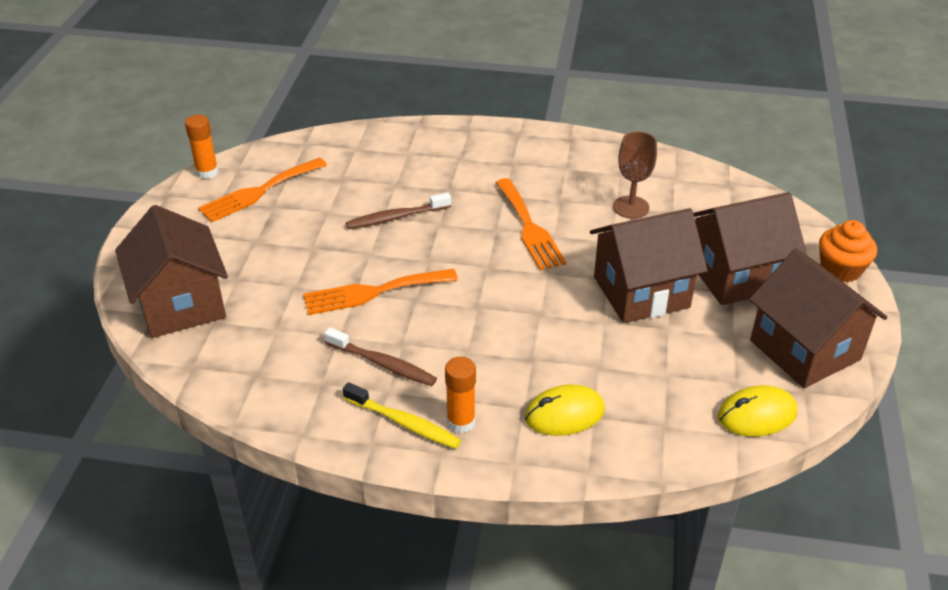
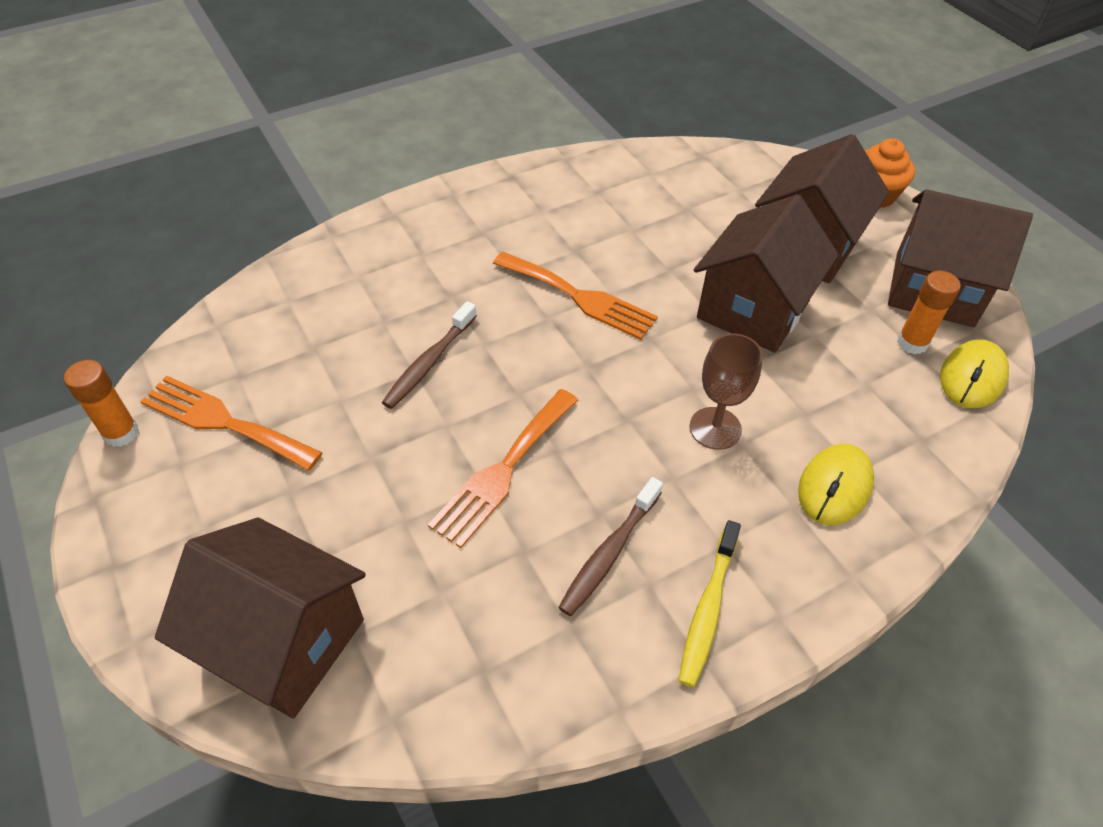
camera: 40 degrees left, 10 degrees up
(259, 192) = (224, 422): orange fork -> orange fork turned 105 degrees clockwise
(383, 364) = (609, 553): brown toothbrush -> brown toothbrush turned 135 degrees clockwise
(404, 423) = (707, 609): yellow toothbrush -> yellow toothbrush turned 120 degrees clockwise
(461, 422) = (758, 566): orange glue stick -> orange glue stick (912, 343)
(631, 207) = (647, 223): brown goblet -> brown goblet (715, 428)

